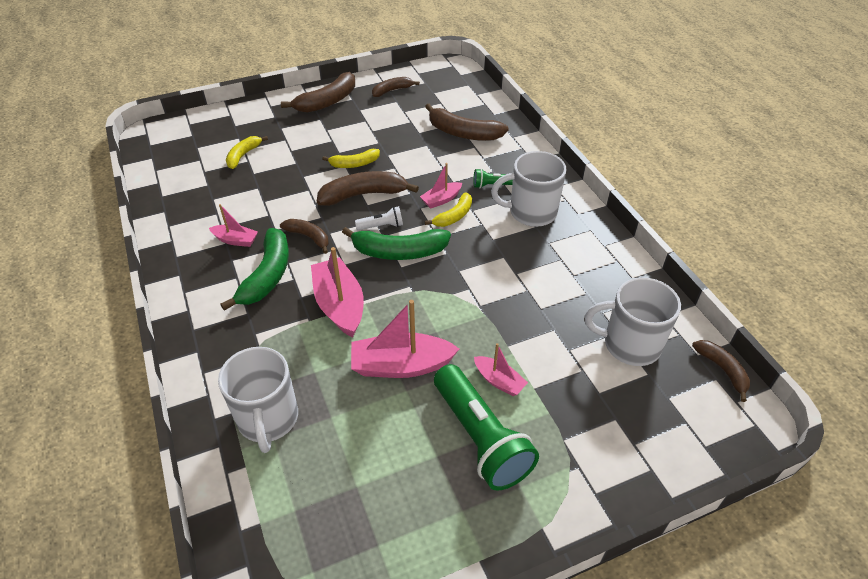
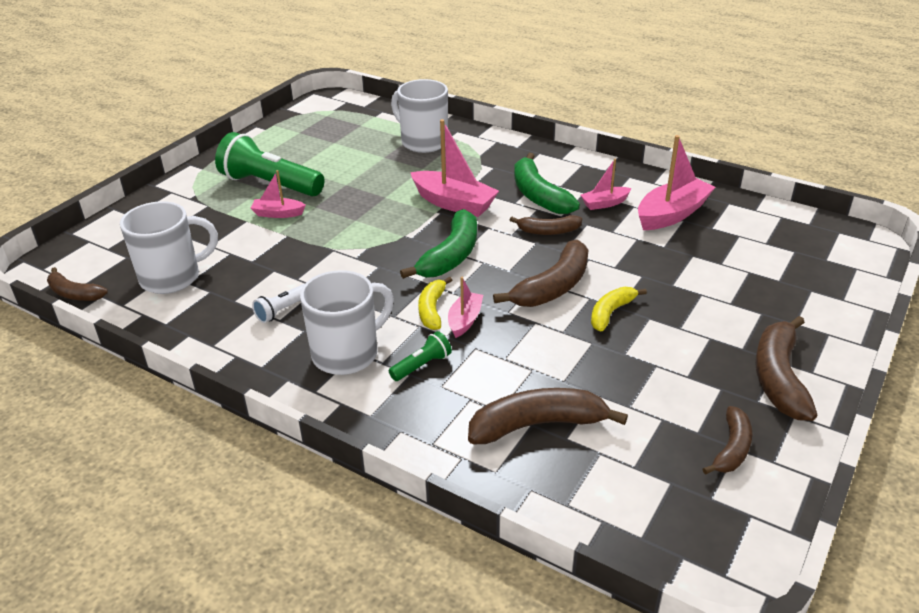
camera: 145 degrees right, 10 degrees down
(243, 155) = (735, 265): yellow banana -> none
(381, 226) = (495, 268): white flashlight -> white flashlight (282, 310)
(399, 252) = (451, 256): green banana -> green banana turned 150 degrees clockwise
(401, 365) = (363, 193): pink boat -> pink boat (672, 214)

